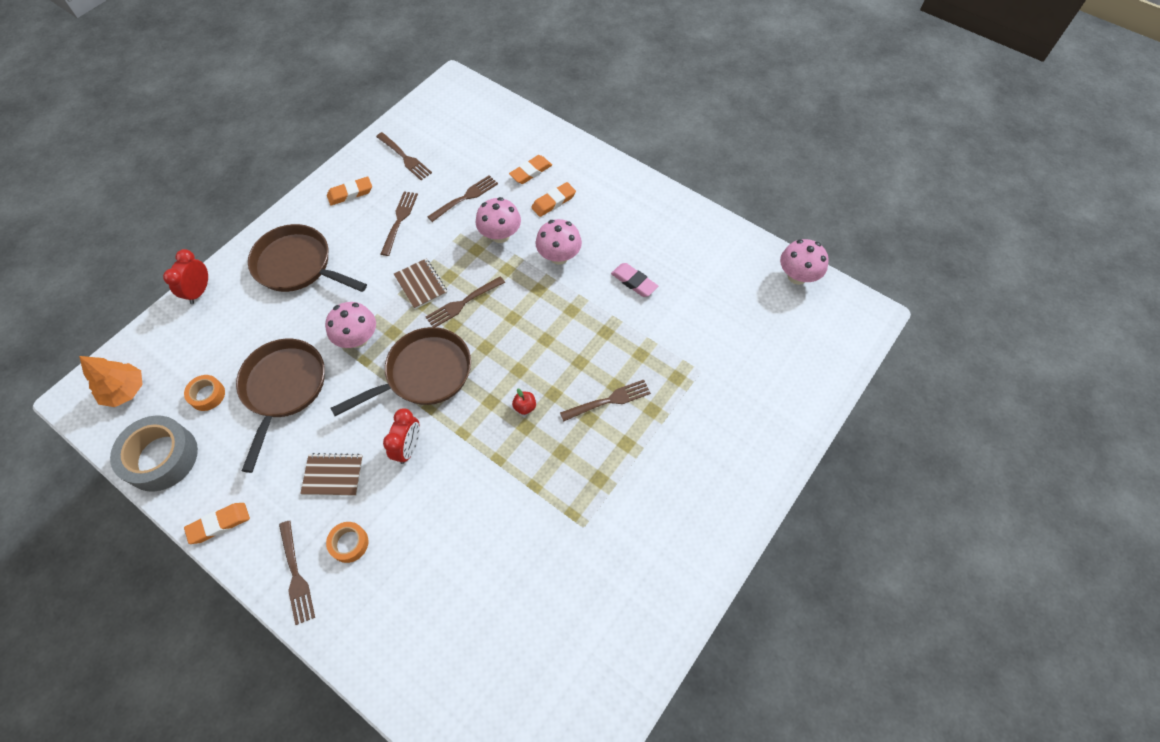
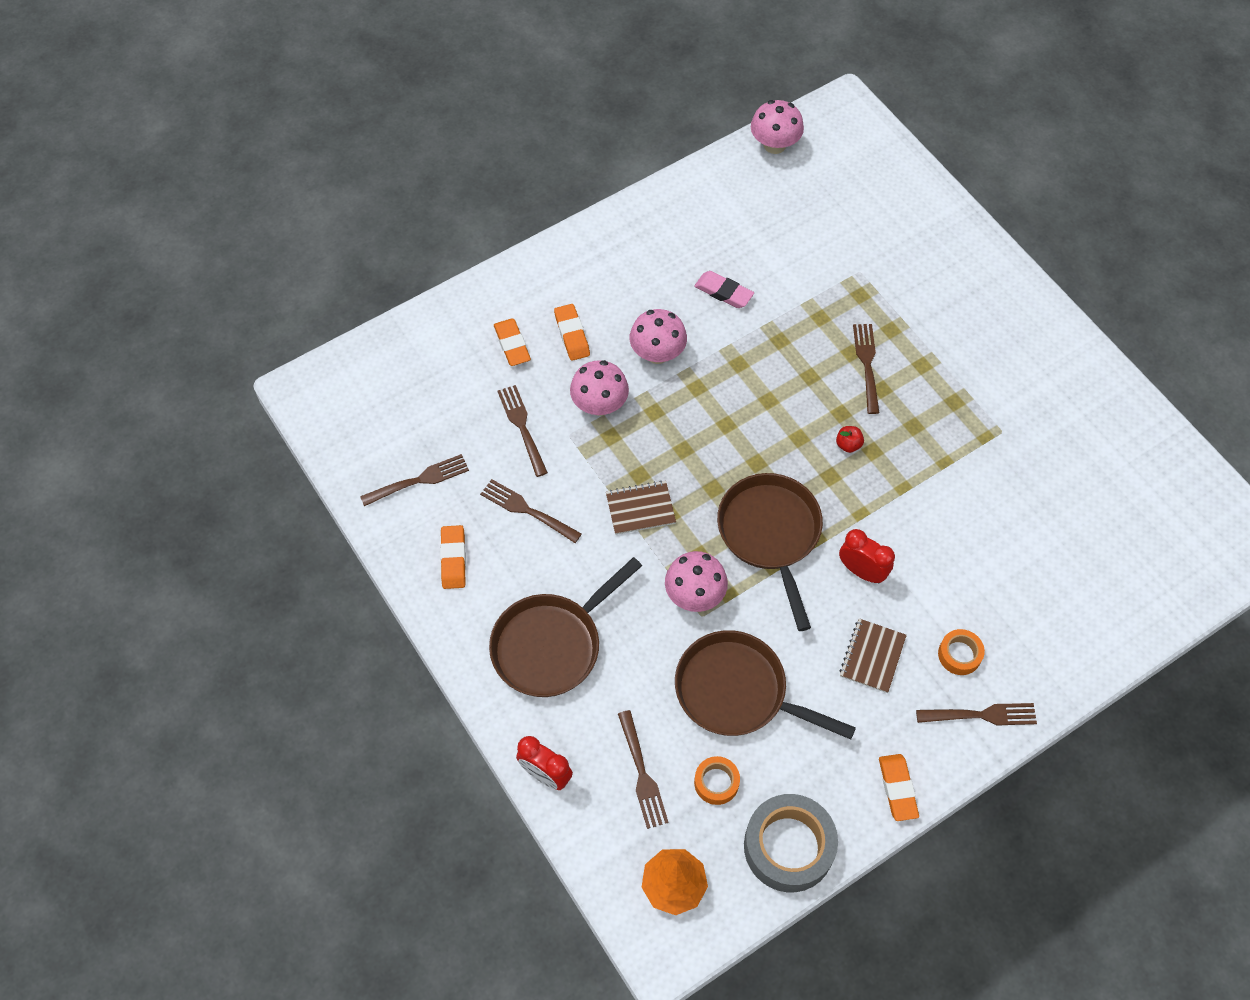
camera: 70 degrees left, 0 degrees up
(463, 303) = (685, 469): brown fork -> brown fork (641, 773)
(634, 282) = (723, 292): pink eraser -> pink eraser turned 60 degrees clockwise

